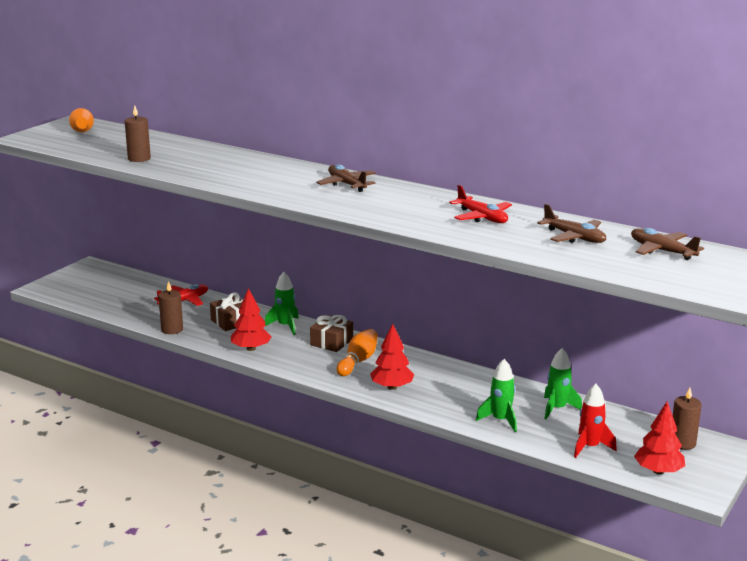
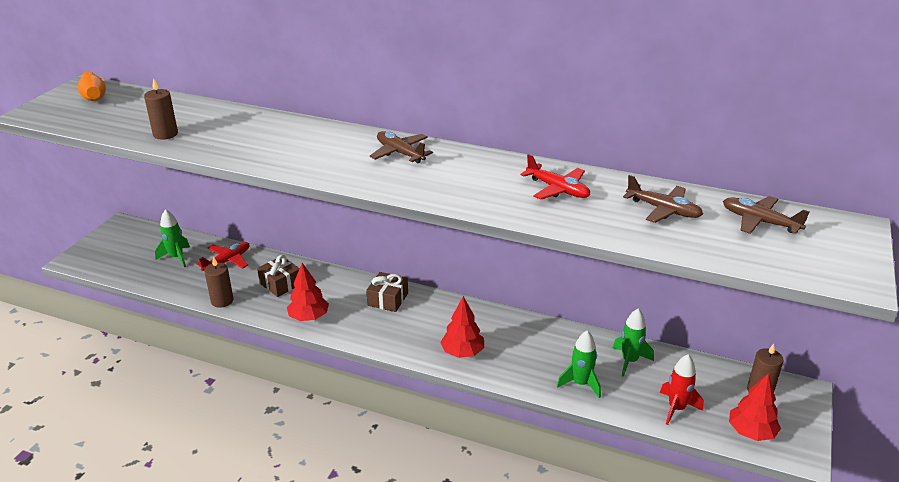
camera: 10 degrees left, 10 degrees up
(285, 326) = (337, 283): green rocket -> green rocket (176, 257)
(358, 361) = (420, 322): orange bowling pin -> none

